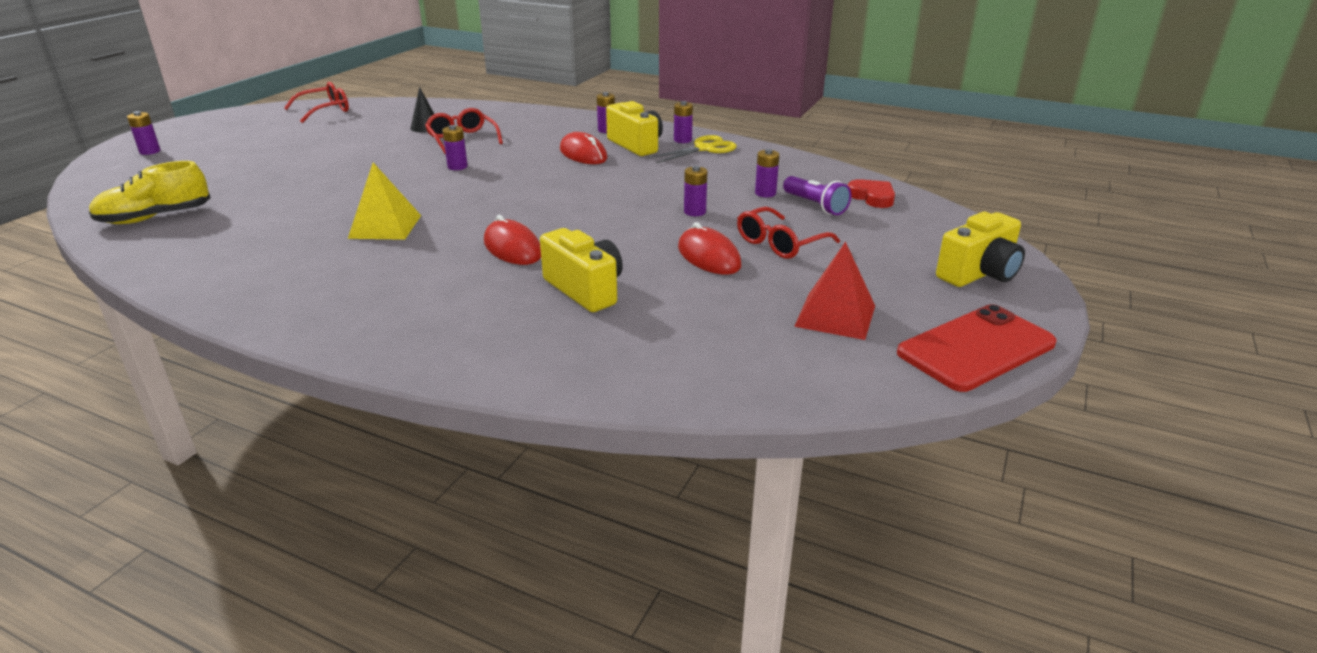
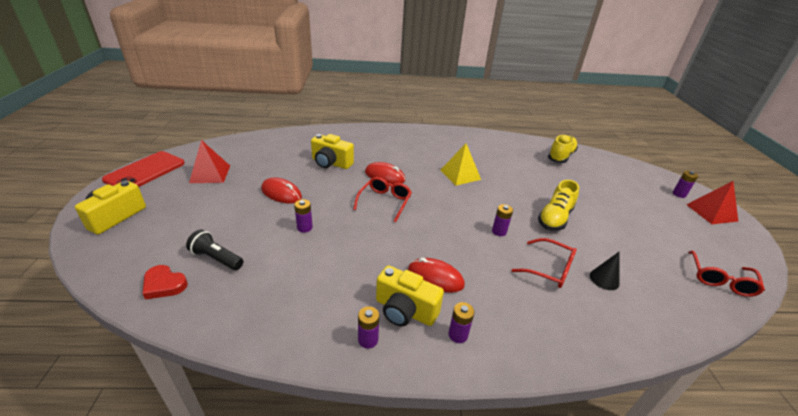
camera: 150 degrees right, 5 degrees up
(175, 135) = (711, 212): none -> red pyramid
(366, 163) = (555, 218): none -> yellow shoe
(704, 149) = (337, 326): yellow scissors -> none
(765, 193) = (258, 264): purple battery -> none
(780, 243) = (241, 213): red glasses -> red glasses (384, 202)
(815, 205) = (216, 258): purple flashlight -> black flashlight

